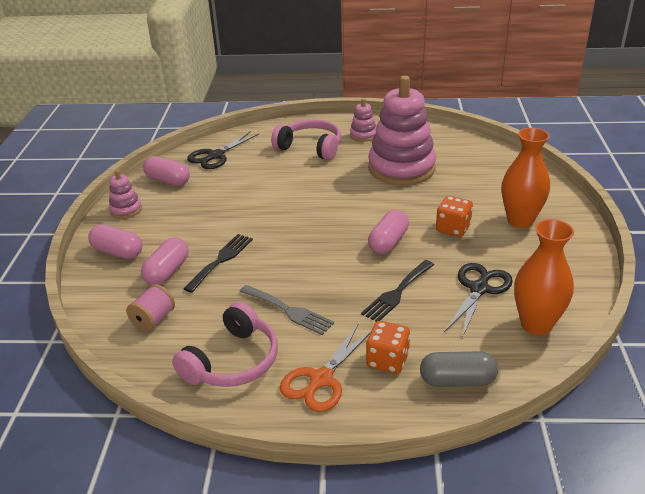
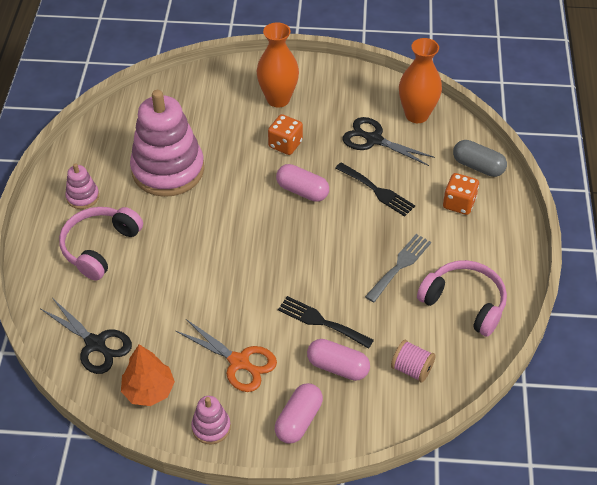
camera: 90 degrees left, 15 degrees up
(168, 180) = (149, 390): pink capsule -> orange tree
(321, 379) = (481, 244): orange scissors -> orange scissors (239, 362)
(457, 381) = (478, 166): grey capsule -> grey capsule turned 60 degrees counterclockwise

